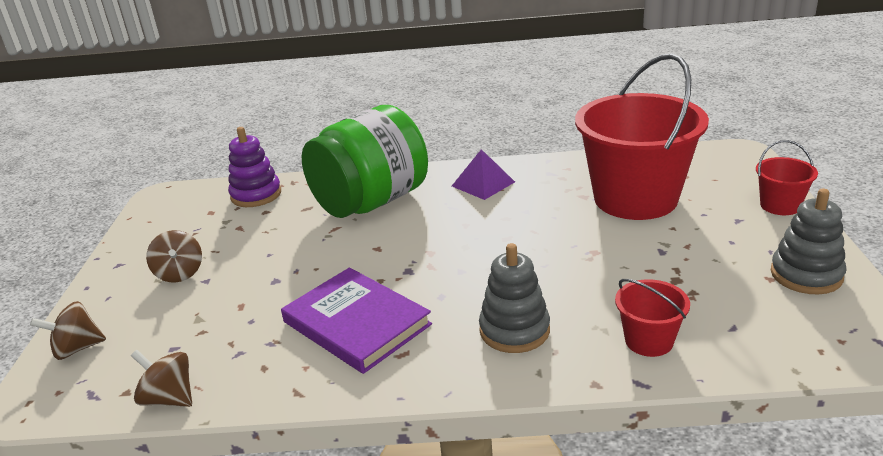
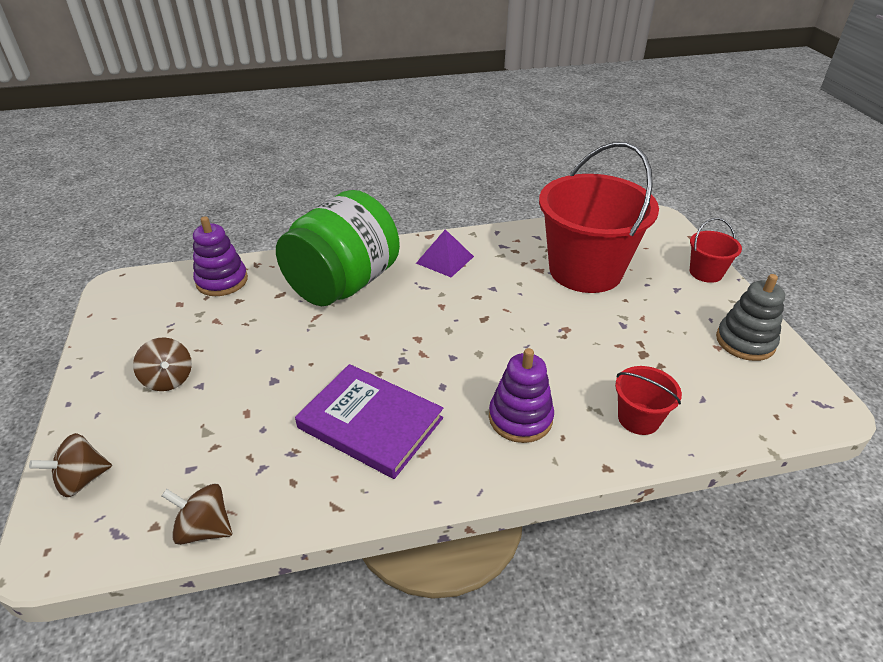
camera: 15 degrees left, 10 degrees up
(514, 330) = (520, 418): grey stacking toy -> purple stacking toy

